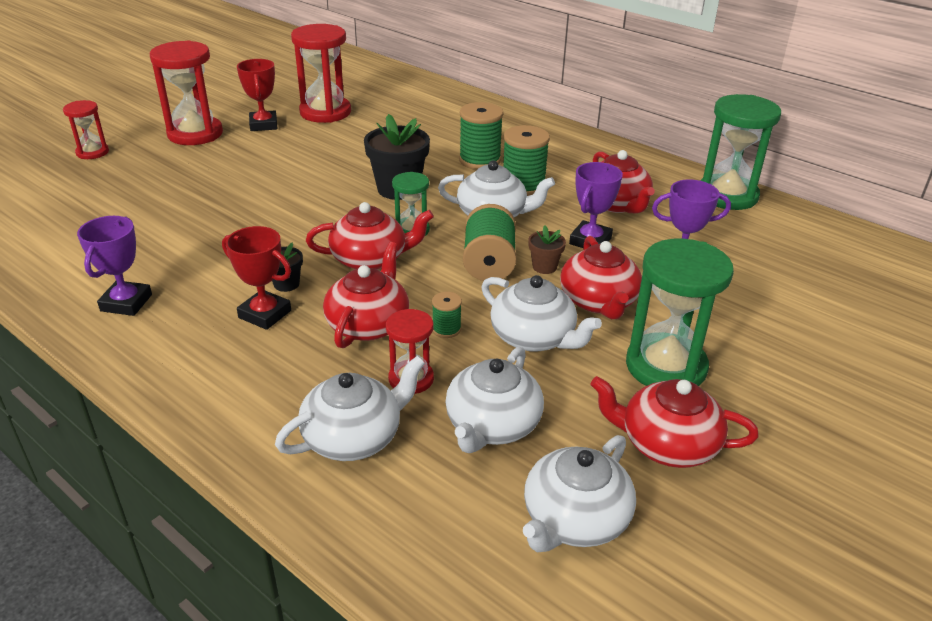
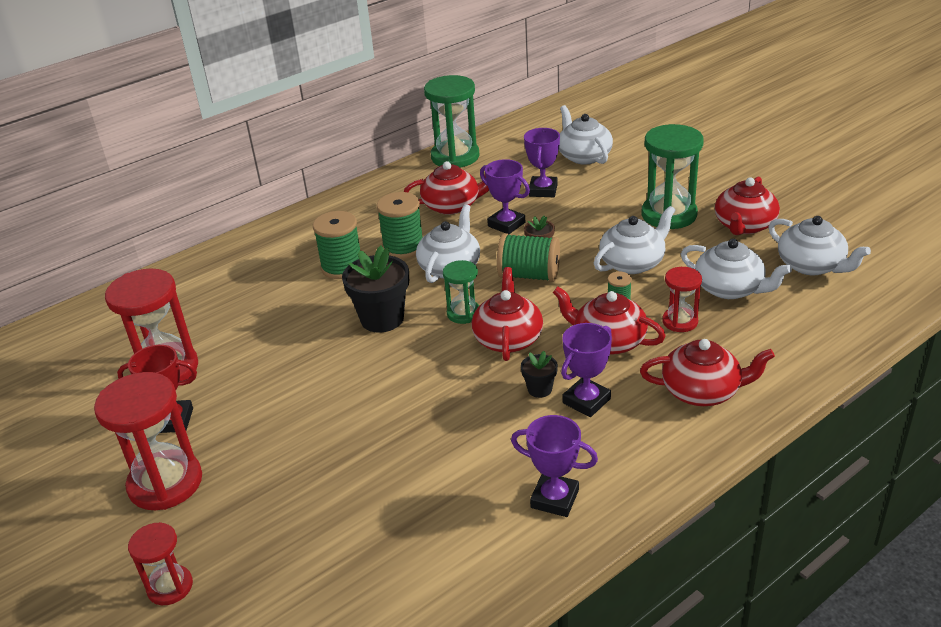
camera: 75 degrees left, 0 degrees up
(265, 314) = (586, 401): red trophy -> purple trophy
(354, 437) = (745, 350): white teapot -> white teapot (584, 156)
(598, 301) = (591, 231): red teapot -> red teapot (702, 391)

